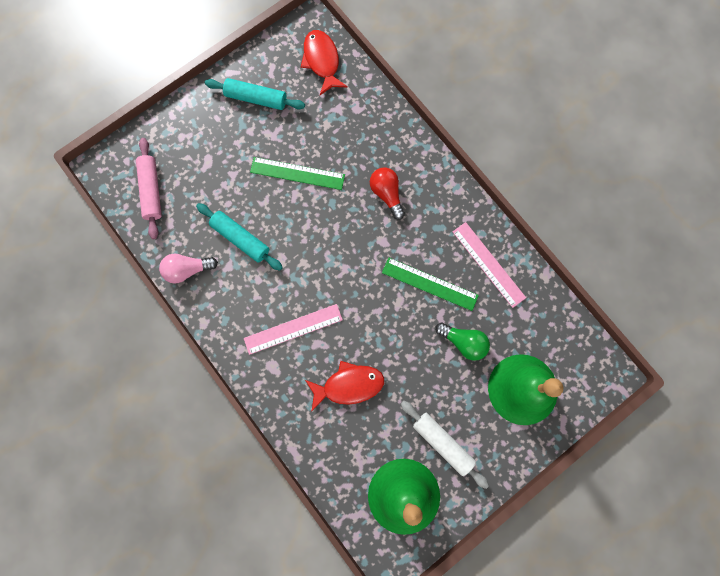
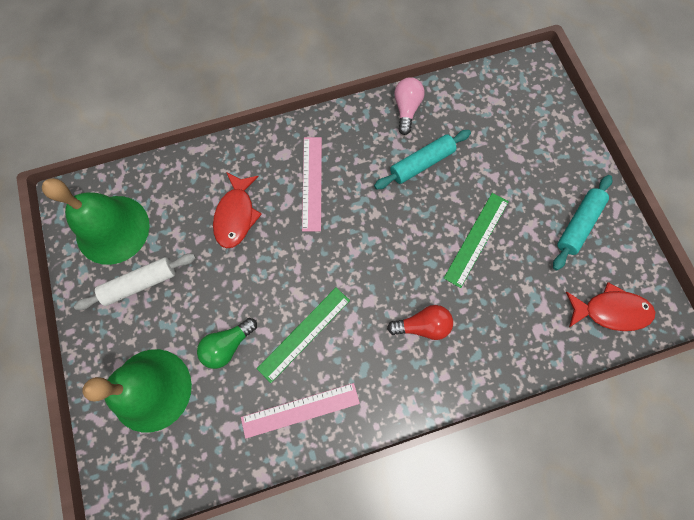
camera: 110 degrees right, 5 degrees down
(151, 191) = (498, 100): pink rolling pin -> none

